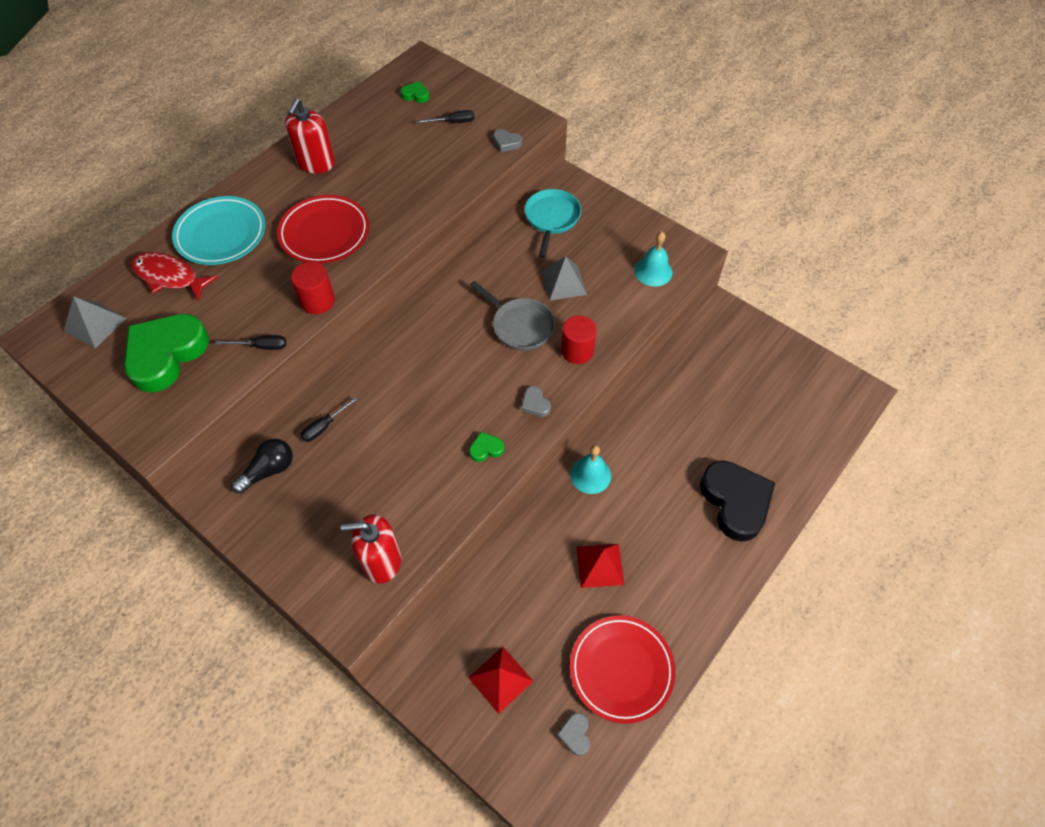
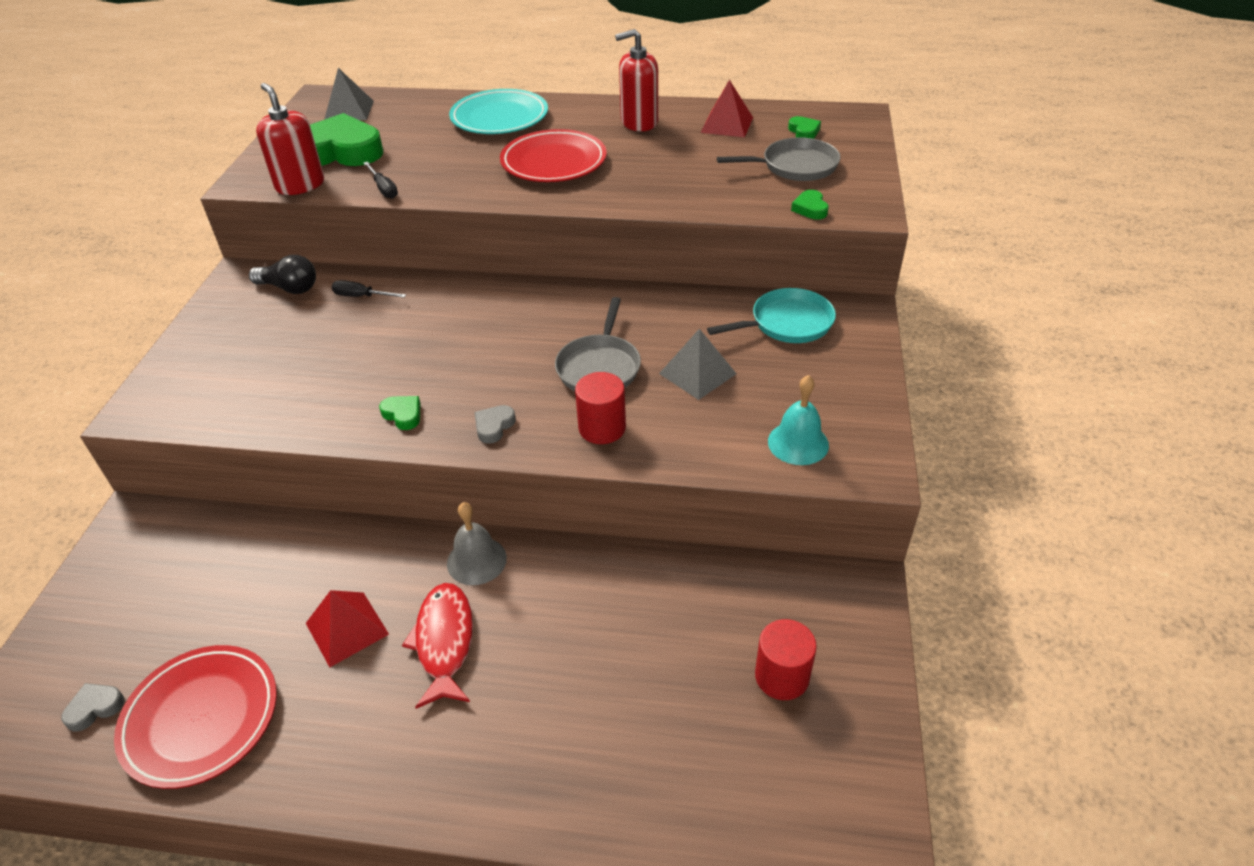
camera: 60 degrees right, 15 degrees down
(169, 277) = (428, 117): red fish -> red fish (444, 642)
(317, 301) = (464, 193): red cylinder -> red cylinder (782, 676)
(381, 561) = (216, 402): red soap dispenser -> red soap dispenser (300, 185)
(453, 122) = (795, 166): black screwdriver -> grey pan
(500, 679) = (152, 601): red pyramid -> red pyramid (727, 124)
(506, 143) = (810, 208): grey heart -> green heart
(590, 475) = (476, 560): turquoise bell -> grey bell
(735, 502) = (532, 746): black heart -> none

